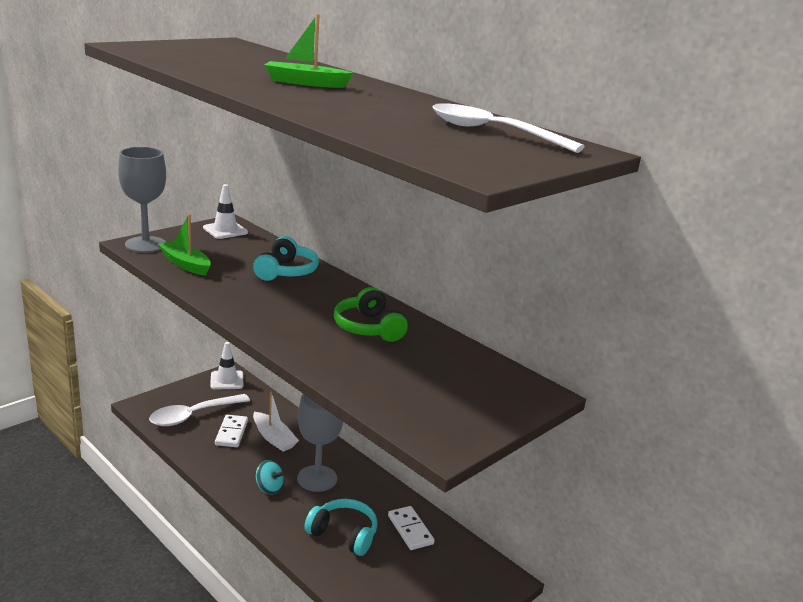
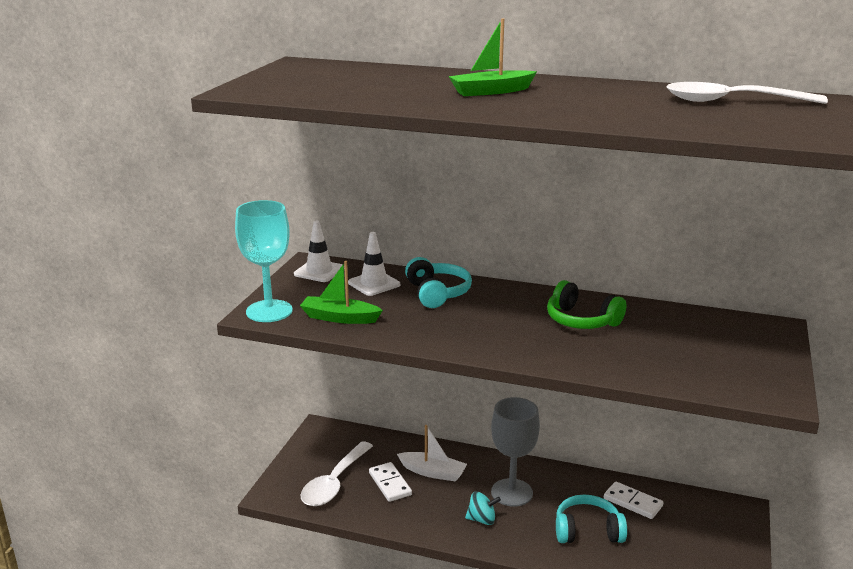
camera: 25 degrees left, 0 degrees up
(145, 245) = (269, 311): grey goblet -> turquoise goblet
(227, 380) = (326, 435): white traffic cone -> white traffic cone (374, 284)

